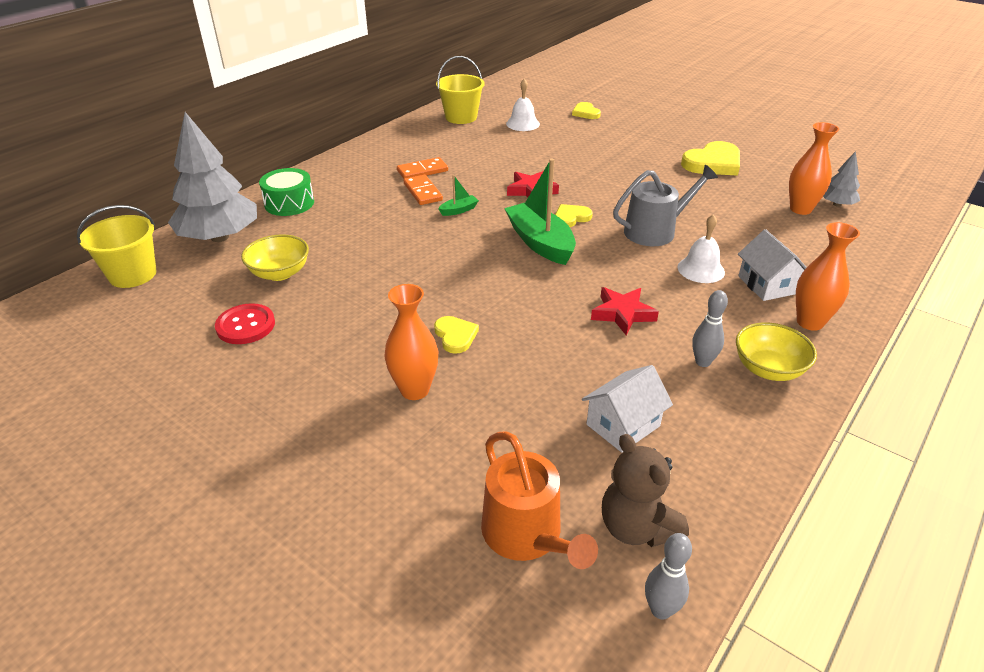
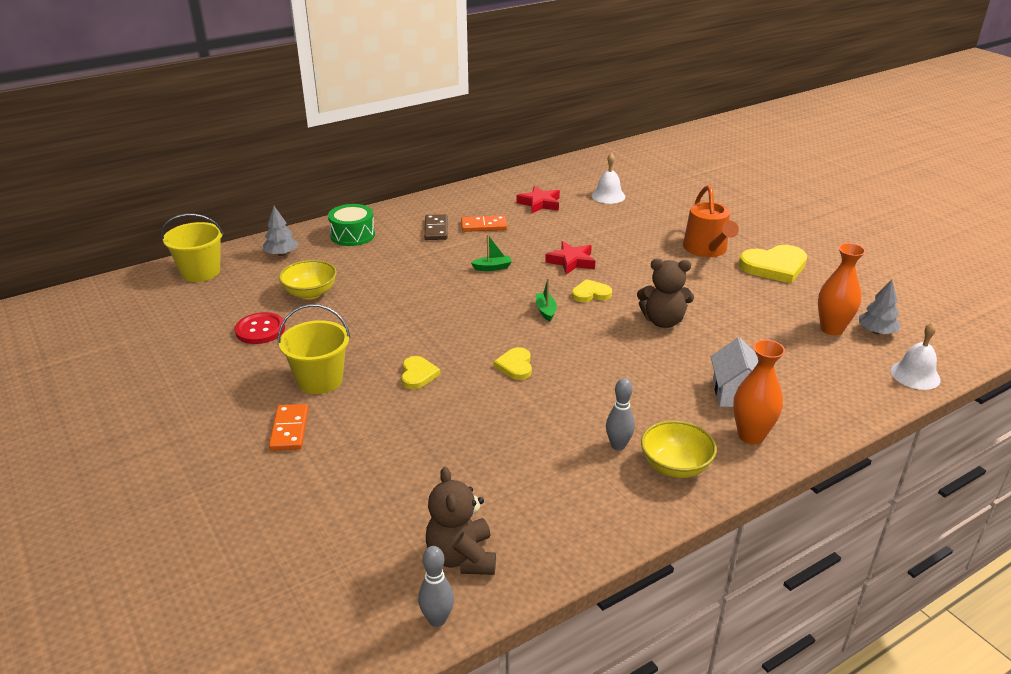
camera: 20 degrees right, 5 degrees down
(220, 237) = (281, 254): grey tree -> grey tree, size x0.47
(375, 182) = (436, 229): none -> brown domino
(414, 390) = (357, 409): orange vase -> none
(423, 192) = (471, 245): orange domino -> orange domino (290, 429)
(461, 117) = (553, 180): yellow bucket -> yellow bucket (320, 380)
(527, 535) = (372, 538): orange watering can -> orange watering can (707, 249)
(540, 243) = (545, 311): green boat -> green boat, size x0.45
(585, 113) = (679, 194): yellow heart -> yellow heart (515, 366)
(622, 314) = (575, 388): red star -> red star (540, 203)
(623, 425) = (508, 479): white house -> none
(655, 231) = (663, 321): grey watering can -> brown teddy bear
(701, 269) = (680, 365): white bell -> white bell (915, 375)

